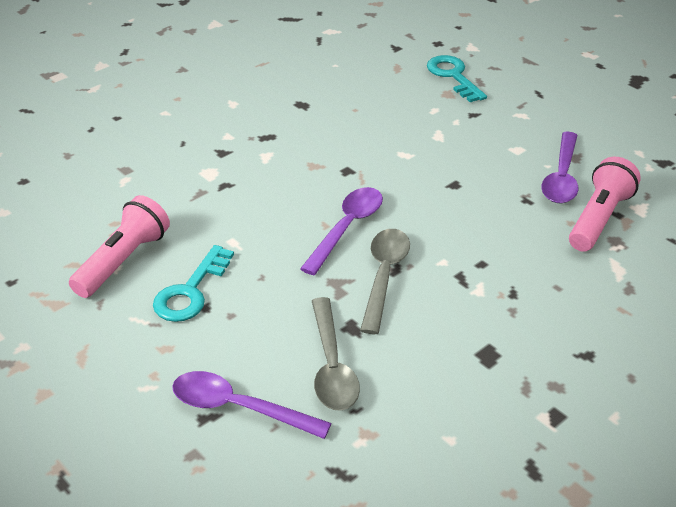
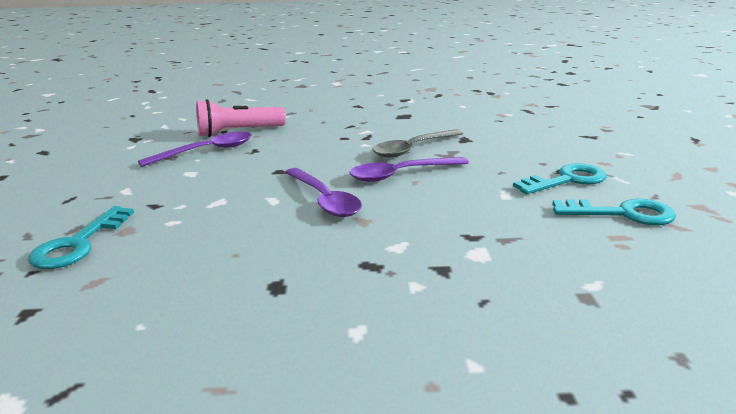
camera: 140 degrees left, 15 degrees down
(123, 260) = (622, 214): pink flashlight -> turquoise key
(239, 408) = (567, 134): purple spoon -> purple spoon (324, 200)
(332, 365) = (495, 132): grey spoon -> none

